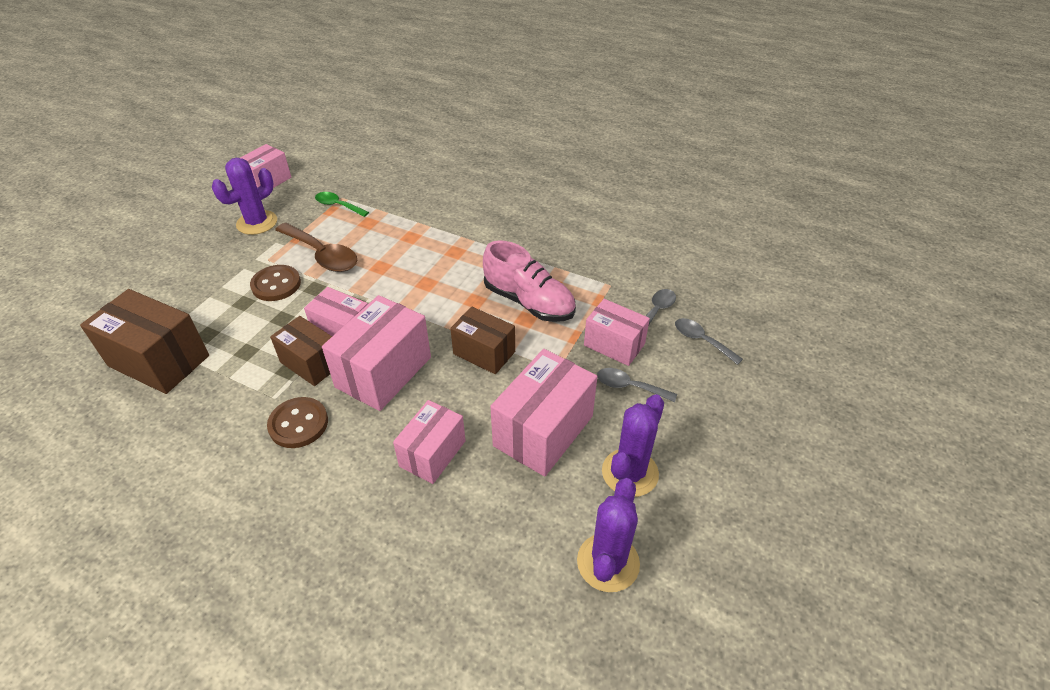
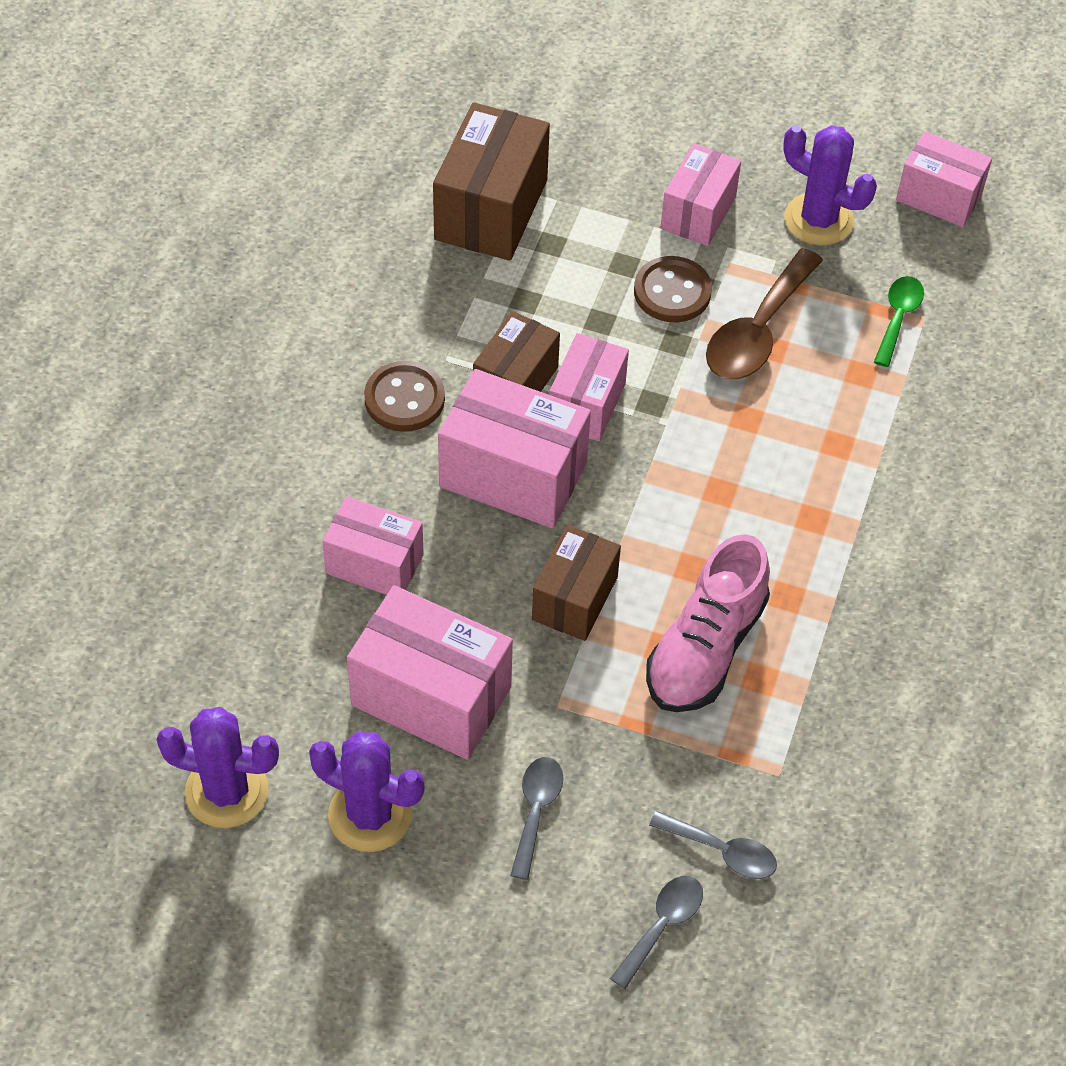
camera: 80 degrees right, 10 degrees up
(614, 345) = (626, 785): pink box -> pink box (698, 212)

